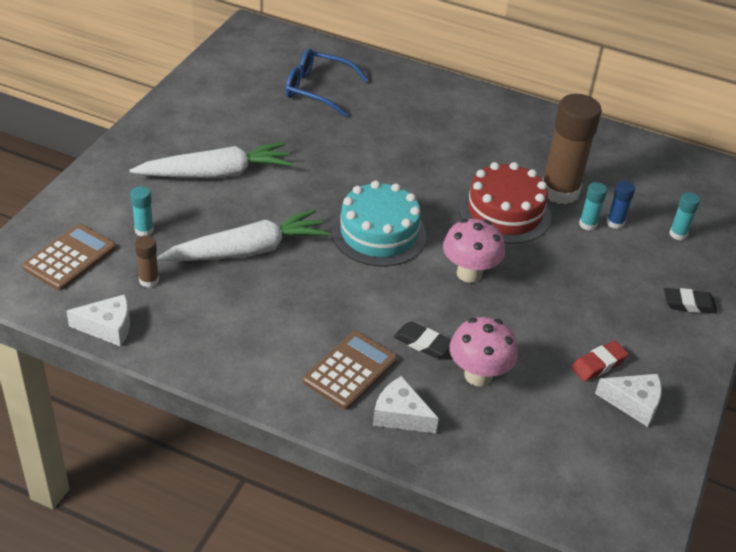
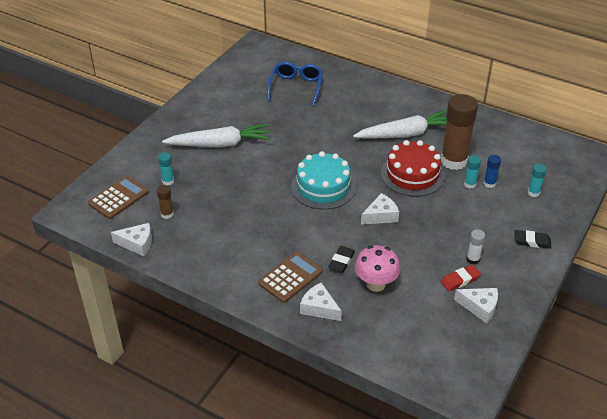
camera: 10 degrees right, 0 degrees up
(248, 250) = (234, 196): white carrot -> white carrot (405, 134)
(317, 89) = (296, 87): blue glasses -> blue glasses turned 75 degrees clockwise
(422, 343) = (341, 261): black eraser -> black eraser turned 75 degrees clockwise
(469, 273) = (381, 216): pink mushroom -> white cheese
(611, 333) = (473, 259): none -> white glue stick

